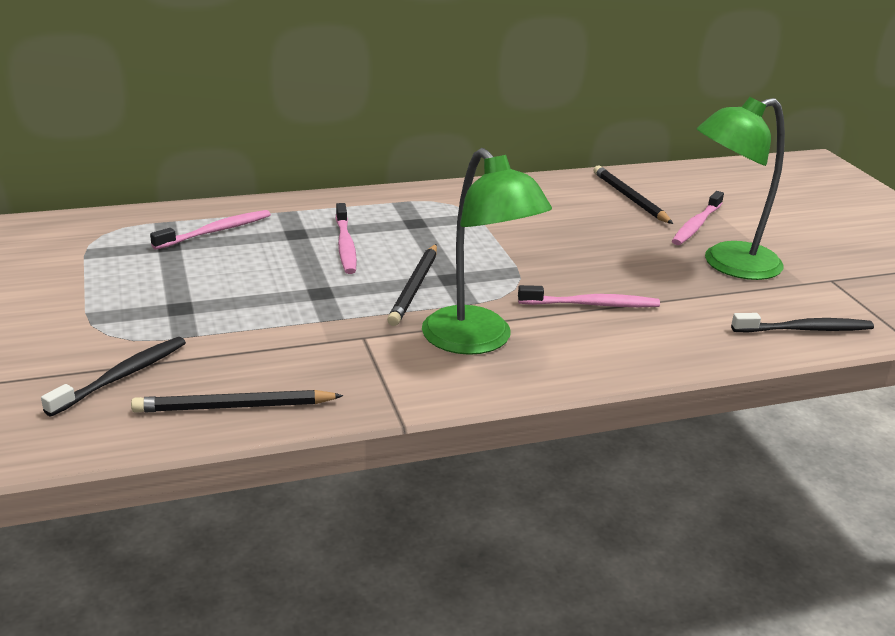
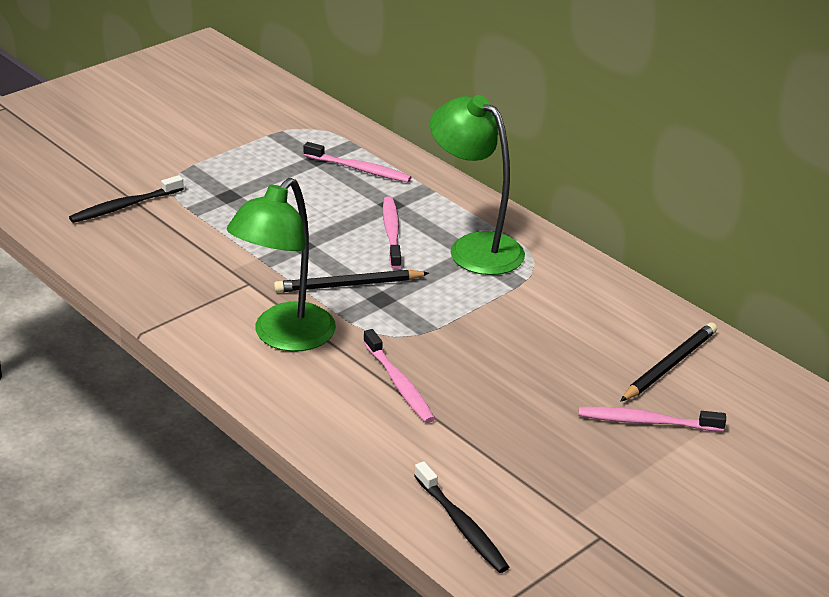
camera: 65 degrees right, 5 degrees up
(122, 376) = (124, 206): black toothbrush -> black toothbrush turned 135 degrees clockwise
(234, 407) = (117, 259): black pencil -> none
(345, 246) = (391, 232): pink toothbrush -> pink toothbrush turned 120 degrees clockwise
(728, 264) = (566, 456): green lamp -> green lamp (474, 247)

